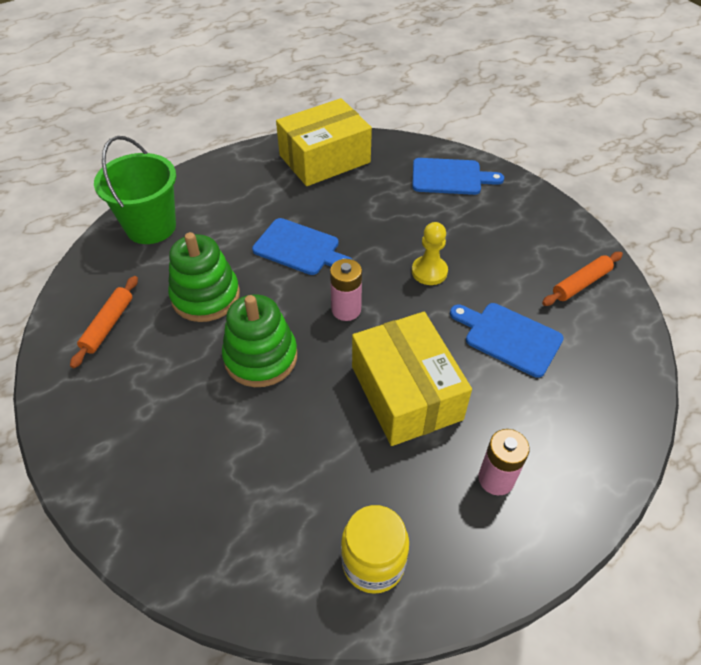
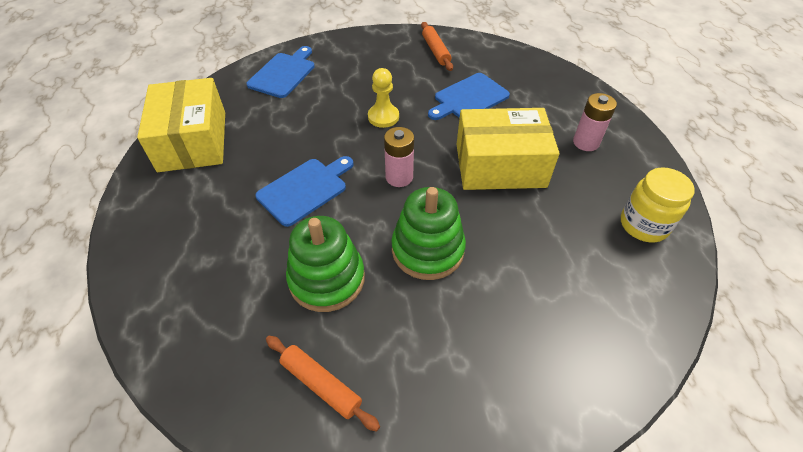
camera: 70 degrees left, 0 degrees up
(151, 226) = (182, 314): green bucket -> none

